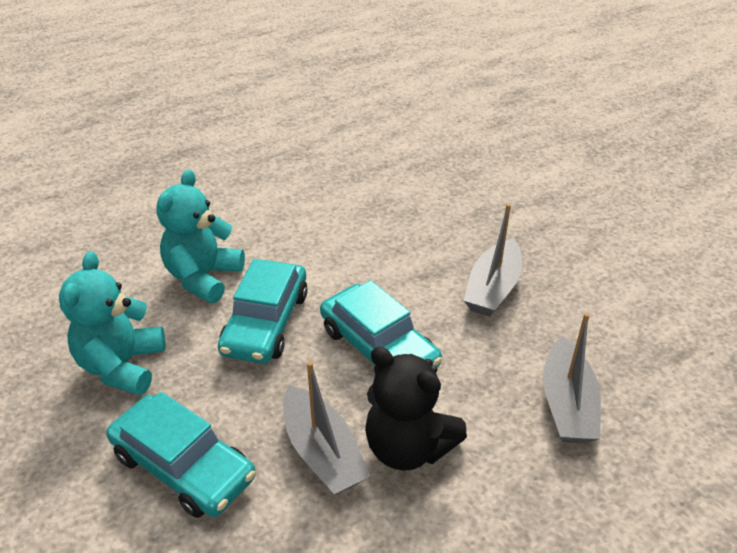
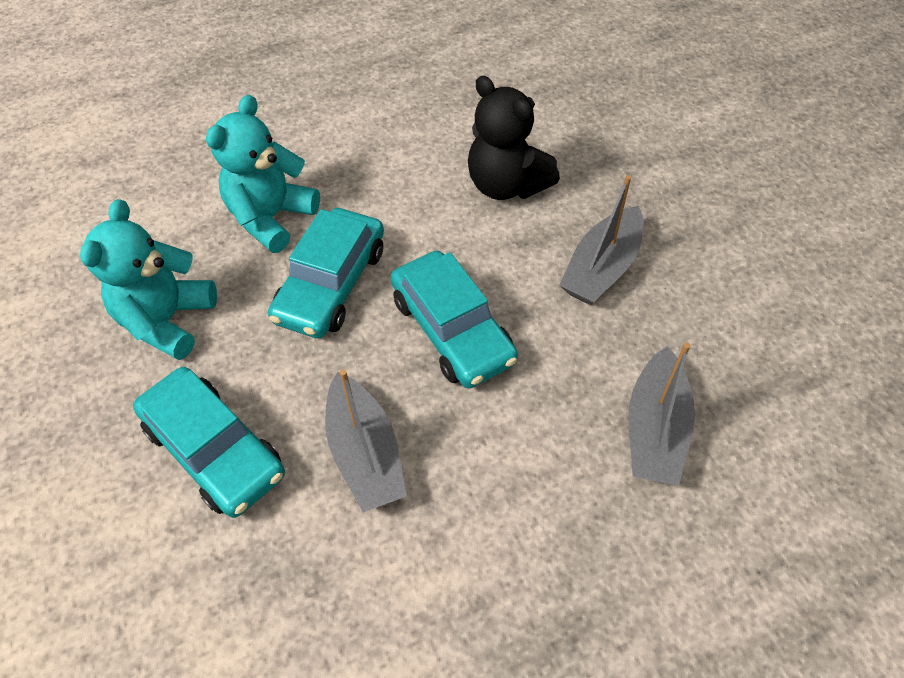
camera: 10 degrees right, 15 degrees up
(408, 447) = (461, 459): black teddy bear -> black teddy bear (506, 185)

